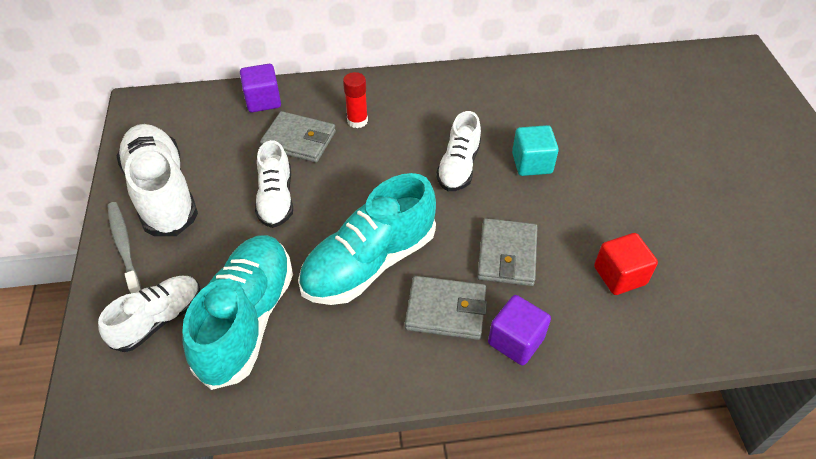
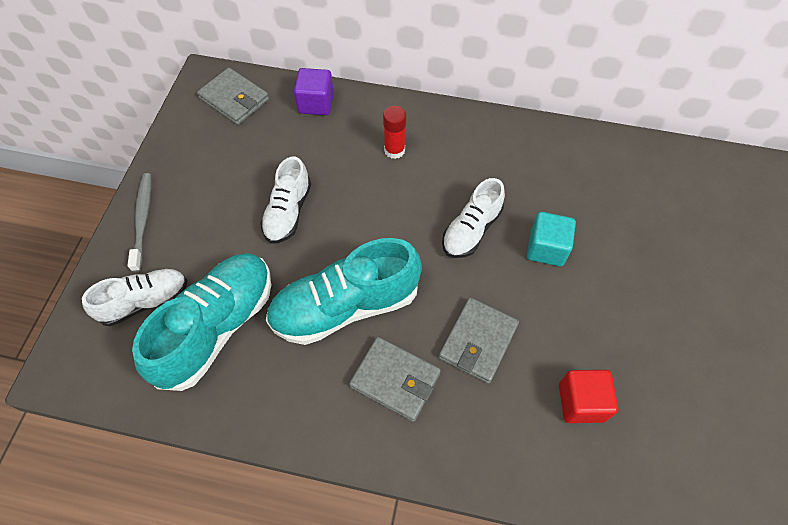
camera: 20 degrees right, 10 degrees up
(162, 192) = (193, 175): white shoe -> none
(299, 140) = (332, 156): grey wallet -> grey wallet (234, 99)
(516, 341) = (447, 435): purple cube -> none

